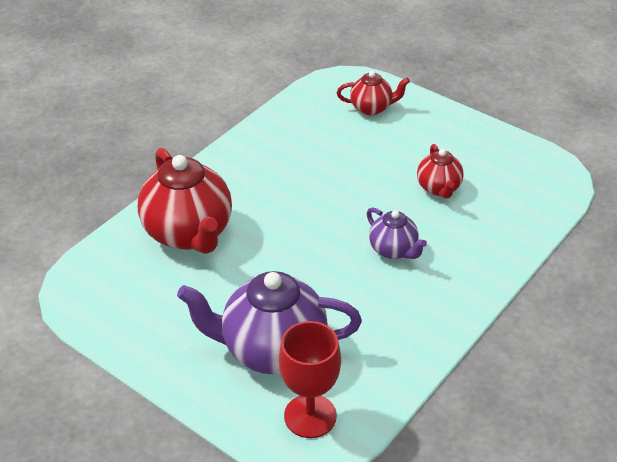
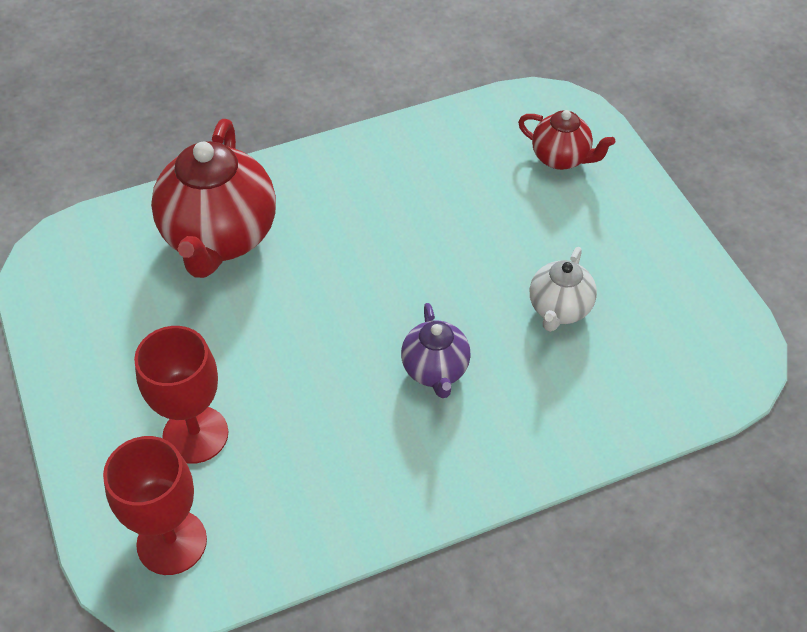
camera: 30 degrees right, 10 degrees up
(272, 350) = (195, 434): purple teapot -> red goblet
(439, 188) = (559, 309): red teapot -> white teapot

